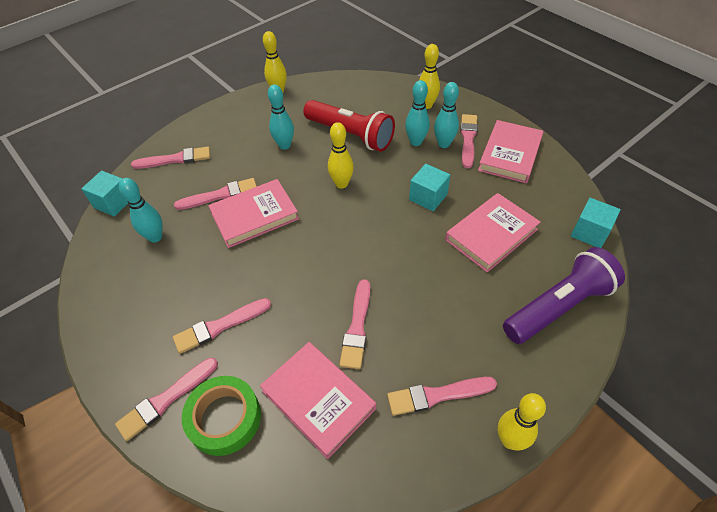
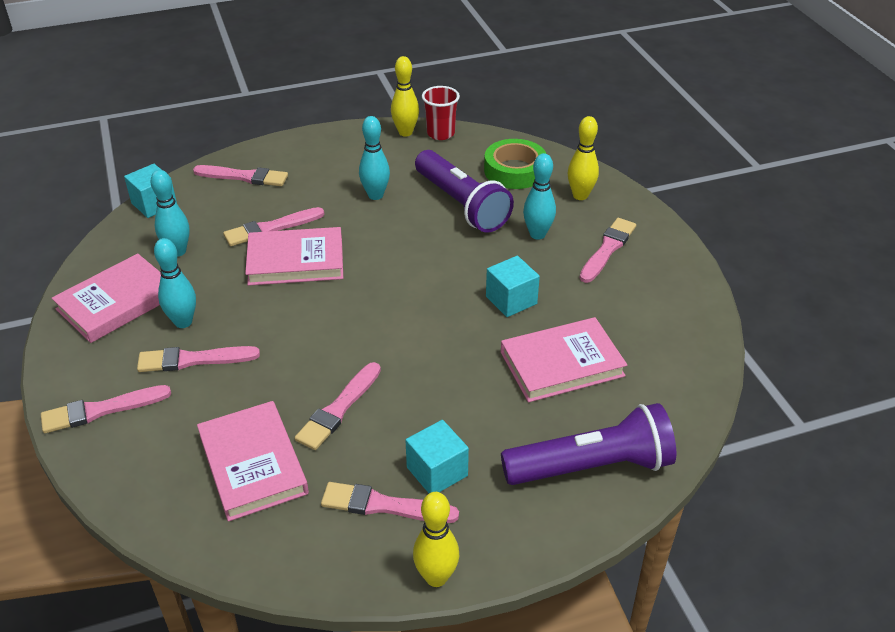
camera: 20 degrees right, 10 degrees down
(220, 195) = (271, 228): pink brush -> pink brush turned 150 degrees clockwise
(224, 418) = (148, 447): green tape -> green tape (514, 170)
(304, 85) = (440, 133): none -> red cup
(341, 184) = (416, 256): yellow bowling pin -> none
(350, 135) = (461, 204): red flashlight -> purple flashlight
(444, 144) = (572, 246): turquoise bowling pin -> turquoise bowling pin (183, 322)
(510, 154) = (650, 282): pink book -> pink book (117, 302)
(589, 232) = (692, 400): turquoise cube -> turquoise cube (437, 471)

